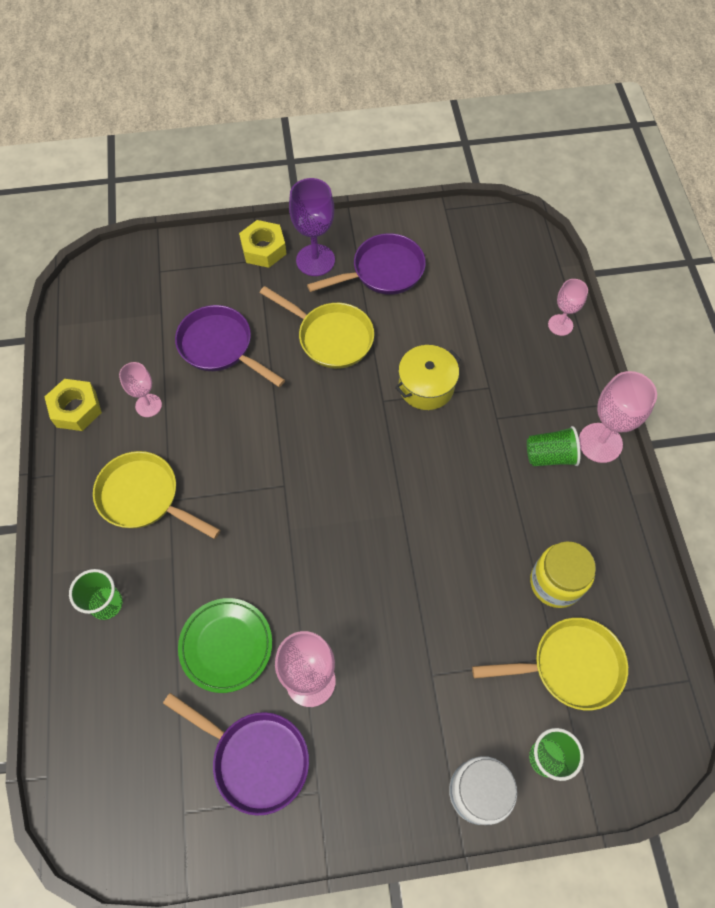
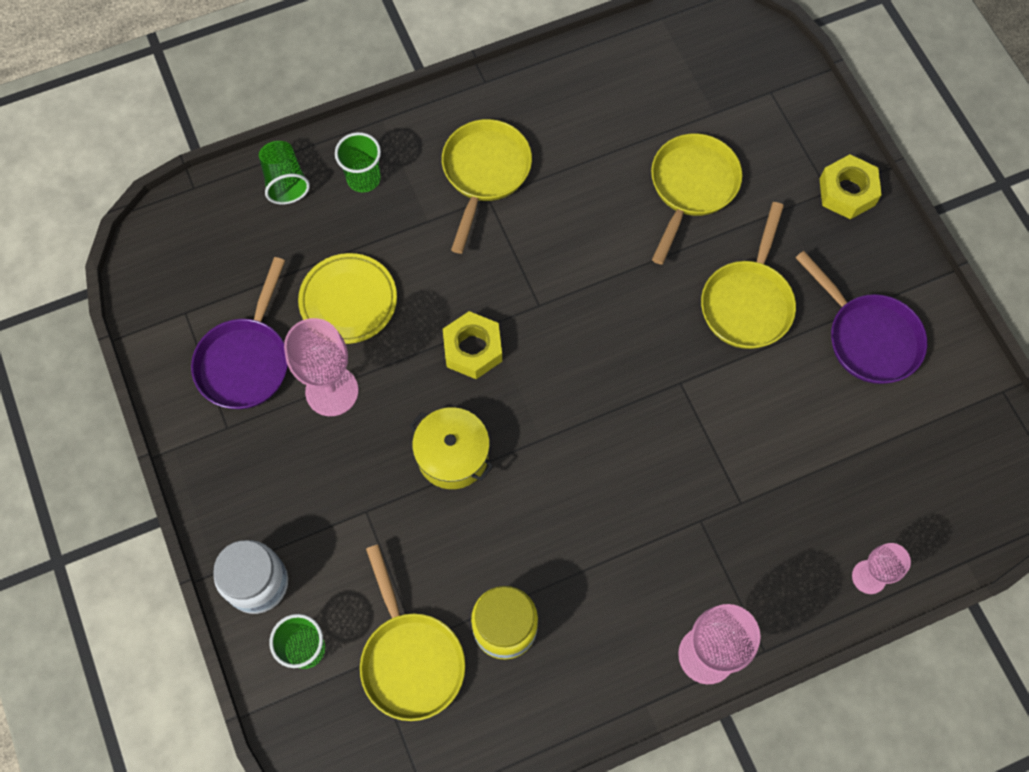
camera: 75 degrees right, 5 degrees up
(76, 409) = (565, 74): yellow nut -> yellow nut (473, 349)
(148, 405) = (592, 140): pink goblet -> none
(220, 347) = (691, 187): purple pan -> yellow pan
(226, 646) = (348, 301): green plate -> yellow plate
(315, 260) = (854, 254): purple goblet -> none
(426, 386) = (717, 427): yellow pot -> yellow pot (452, 455)
(550, 455) = (668, 594): green cup -> green cup (285, 181)

